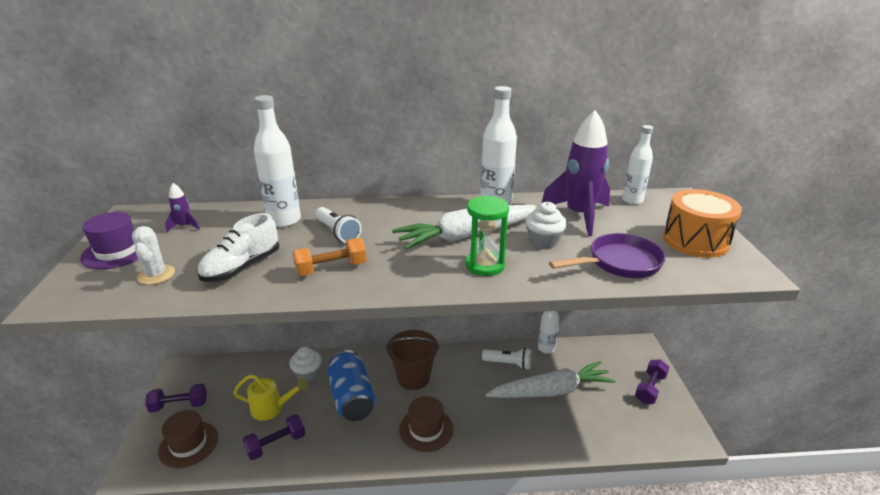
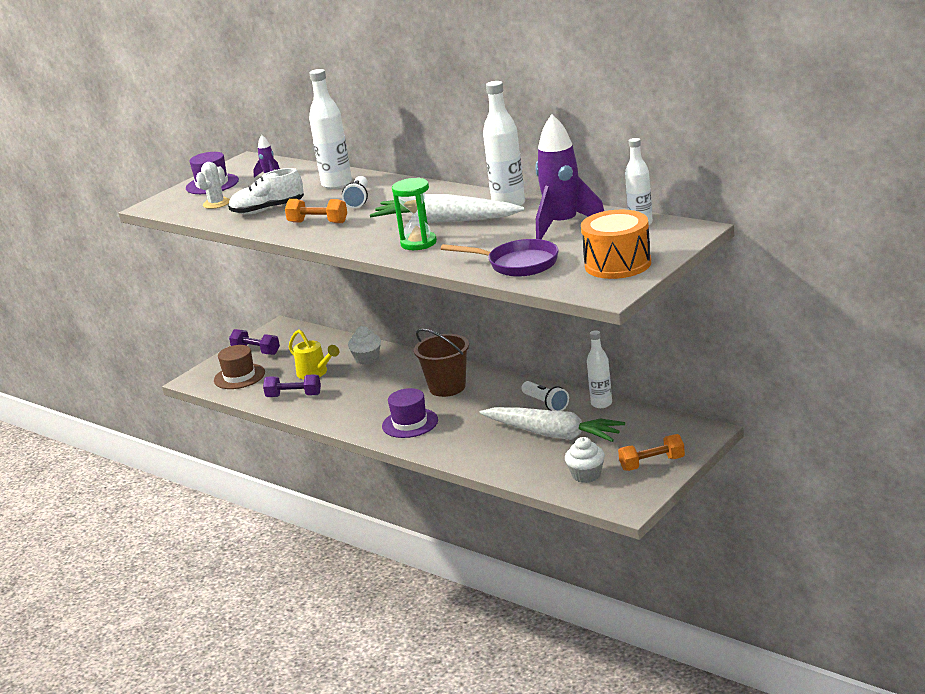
camera: 45 degrees right, 5 degrees down
(351, 397) = (380, 385): blue can -> none
(426, 429) = (410, 423): brown hat -> purple hat
(543, 241) = (493, 237): white cupcake -> white cupcake (586, 475)
(650, 388) = (652, 463): purple dumbbell -> orange dumbbell

